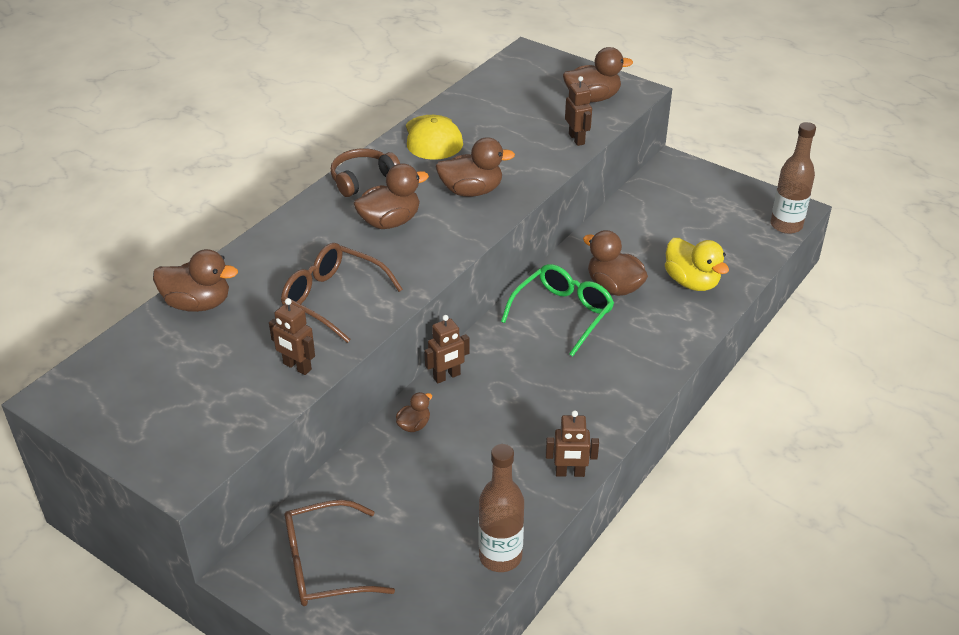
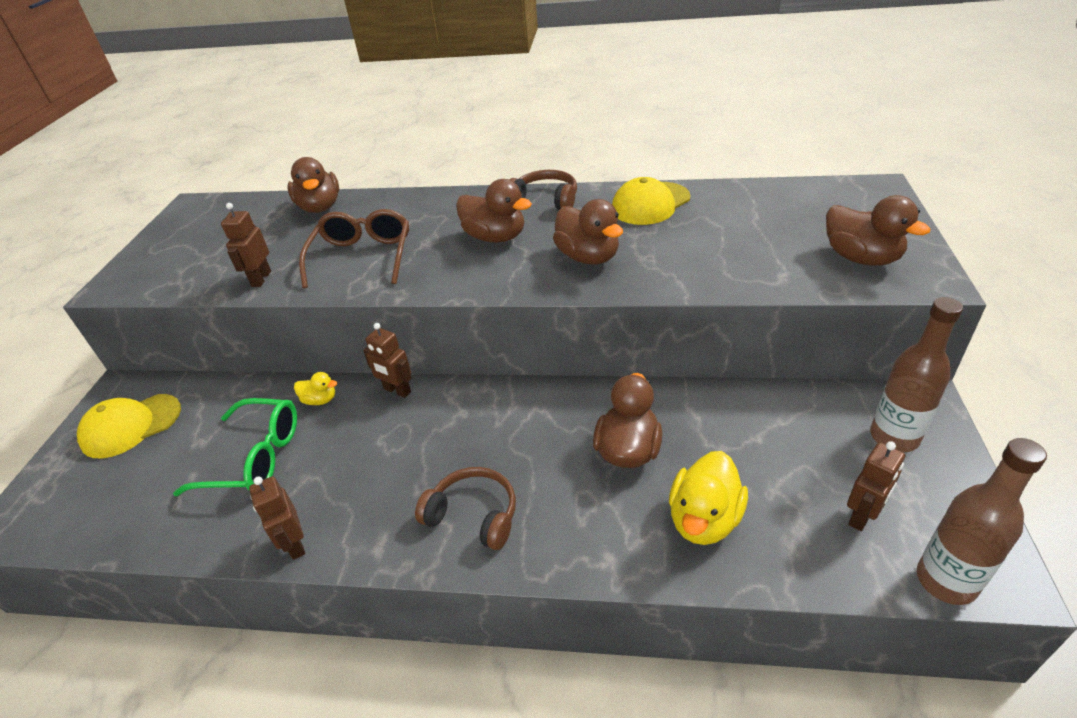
camera: 65 degrees right, 0 degrees up
(324, 565) = (131, 426): brown glasses -> yellow cap
(414, 425) = (320, 400): brown duck -> yellow duck
(500, 556) = (157, 539): brown bottle -> brown bottle (894, 437)
(563, 313) = (548, 428): green glasses -> green glasses (255, 458)
(577, 139) = (764, 280): brown robot -> brown robot (862, 516)
(613, 375) = (473, 515): none -> brown headphones

